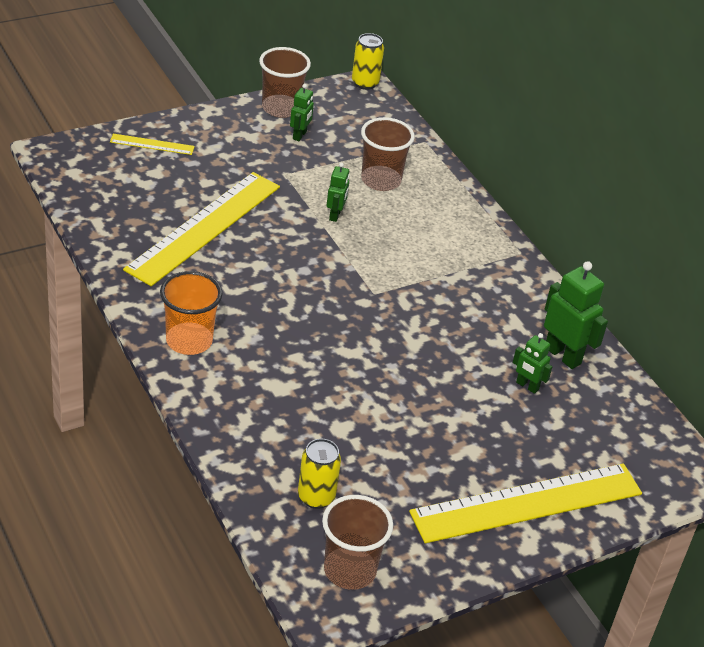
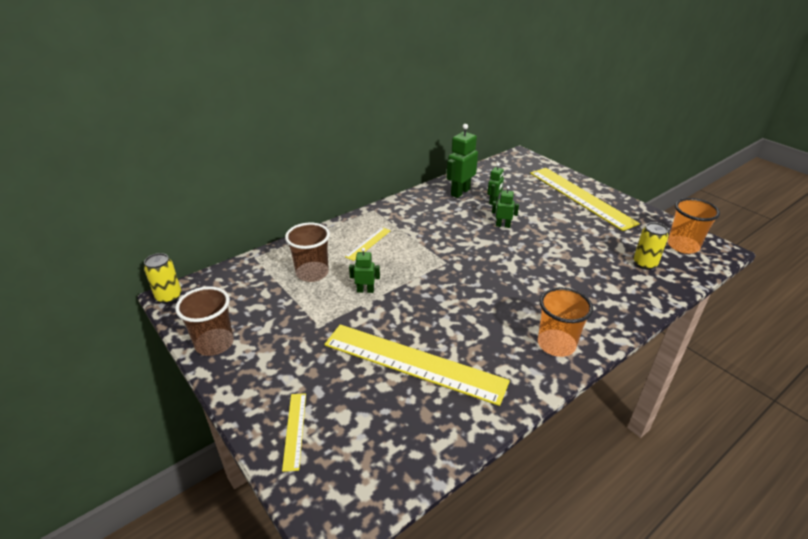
camera: 95 degrees left, 5 degrees down
(300, 135) = (258, 325): green robot -> green robot (503, 225)
(350, 570) = (683, 246): brown cup -> orange cup
(434, 233) = (368, 243): none -> yellow ruler

